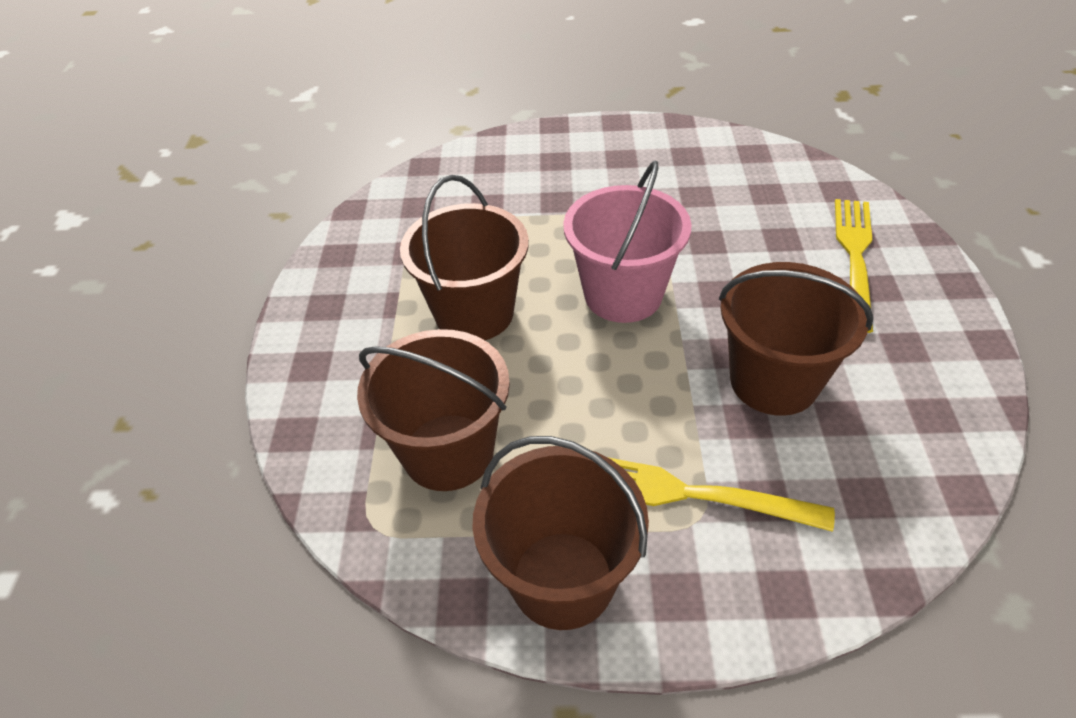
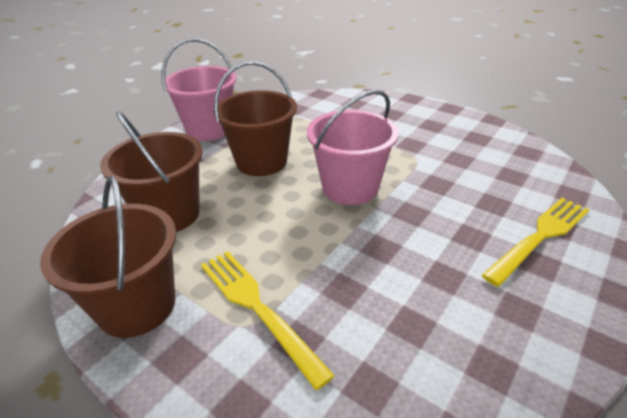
camera: 35 degrees right, 10 degrees down
(334, 299) = (209, 129): none -> pink bucket
(774, 381) = (389, 278): brown bucket -> none

